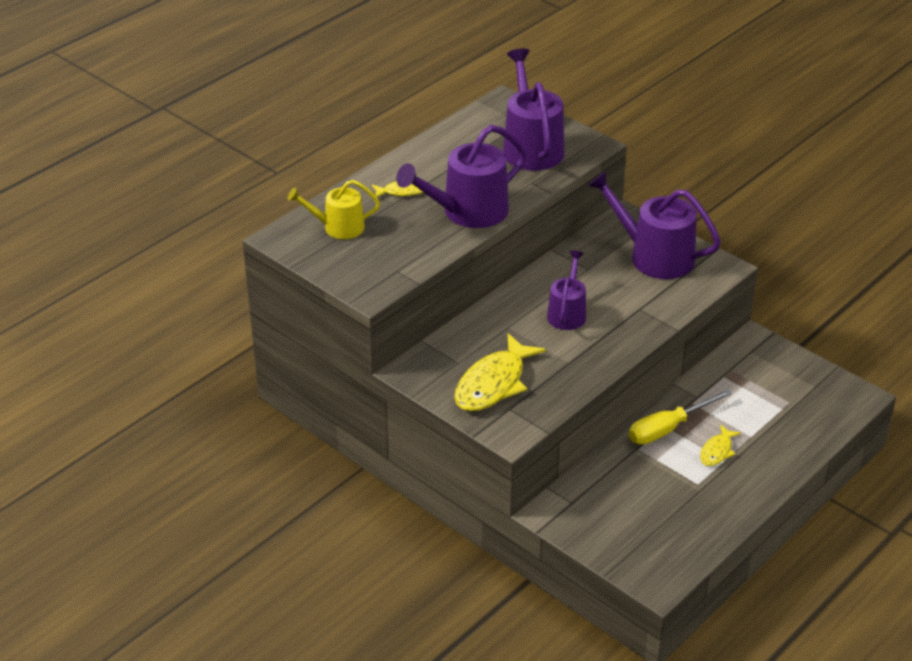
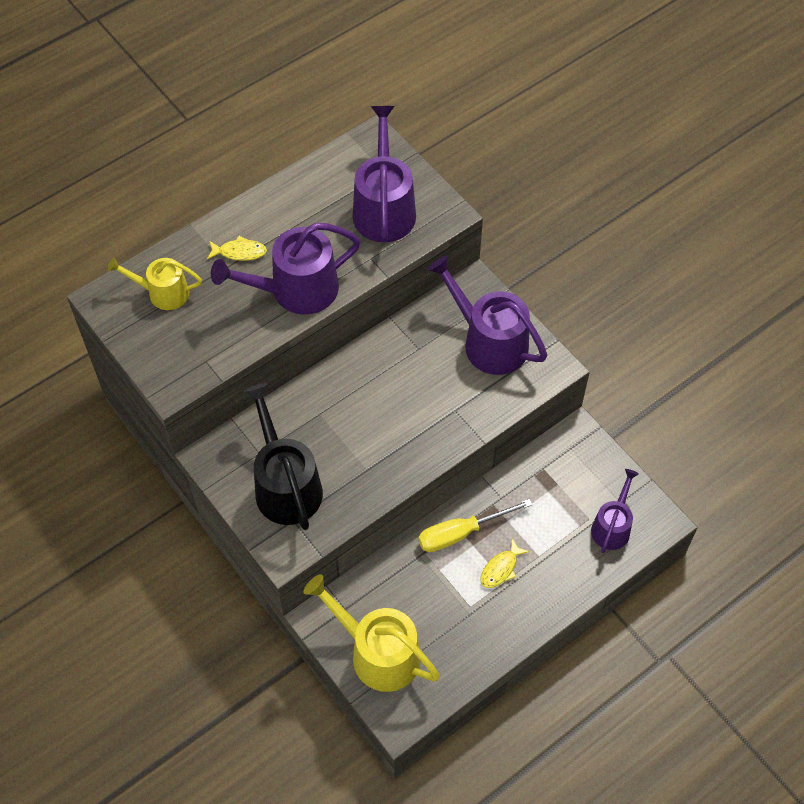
camera: 10 degrees right, 20 degrees up
(493, 383) = (285, 485): yellow fish -> black watering can
(567, 313) = (381, 405): purple watering can -> purple watering can (612, 527)
(618, 533) = (378, 653): none -> yellow watering can

